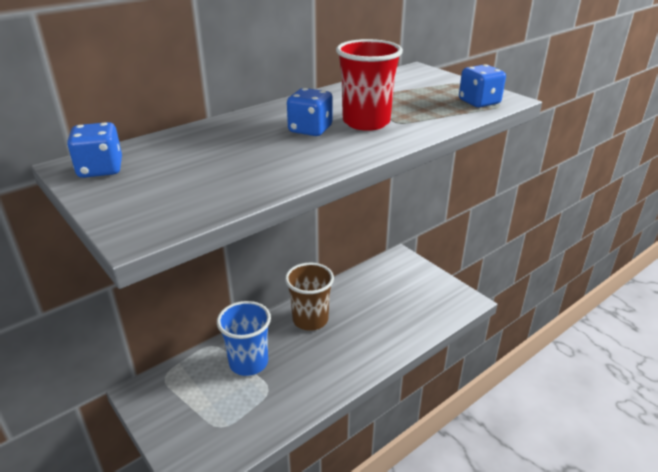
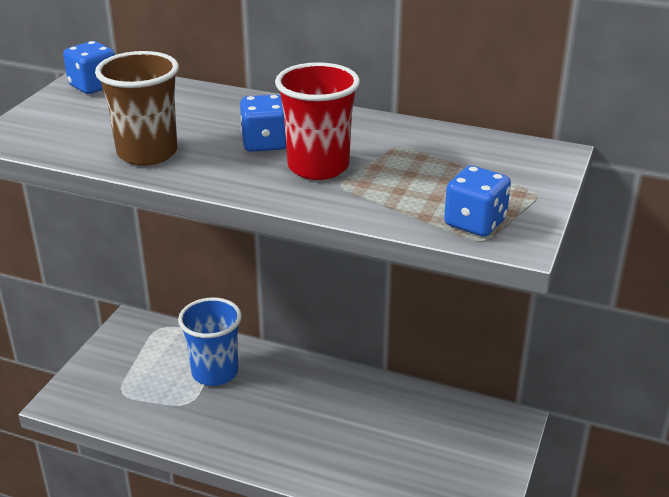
camera: 60 degrees right, 0 degrees up
(310, 320) = (315, 389): brown cup -> brown cup (147, 153)

